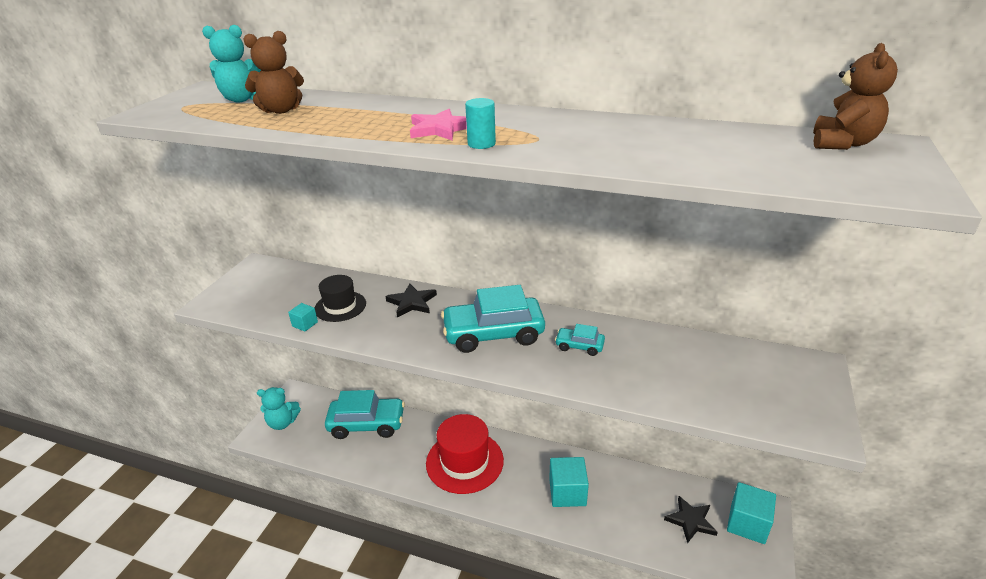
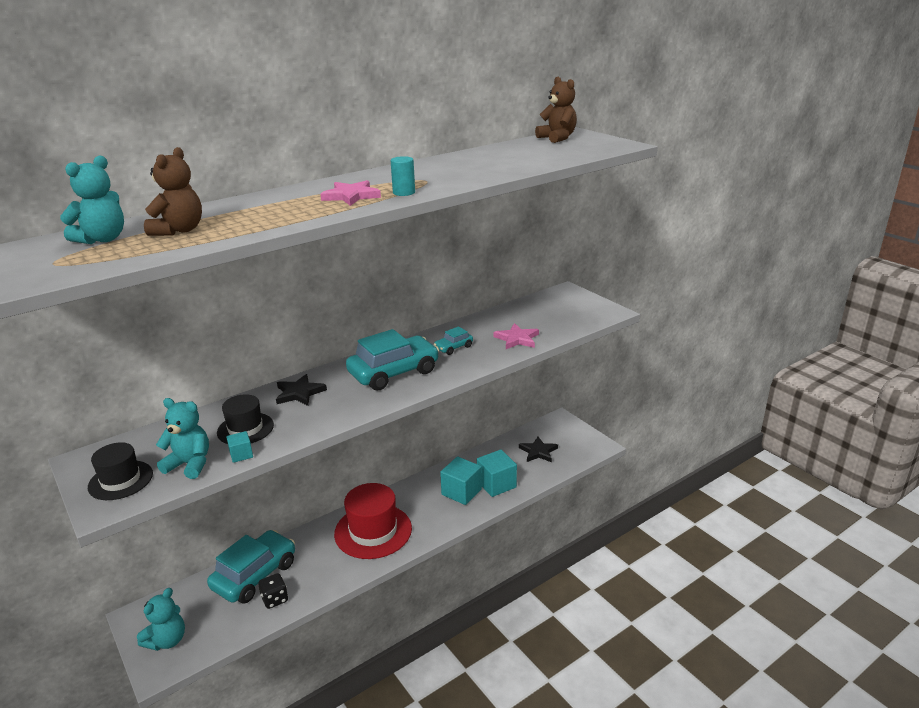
camera: 55 degrees left, 5 degrees down
(242, 292) = (120, 480): none -> black hat
(278, 309) = (190, 464): none -> turquoise teddy bear
(351, 452) = (275, 599): none -> black dice
(493, 334) = (394, 372): turquoise car -> turquoise car turned 150 degrees counterclockwise
(651, 381) = (517, 339): none -> pink star
(747, 523) = (562, 432): turquoise cube -> turquoise cube (496, 484)

